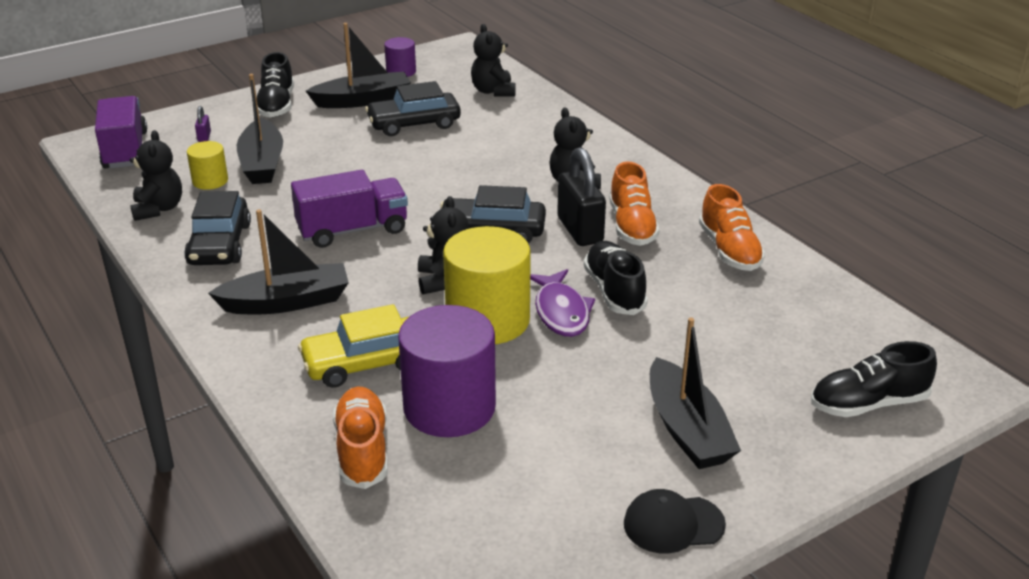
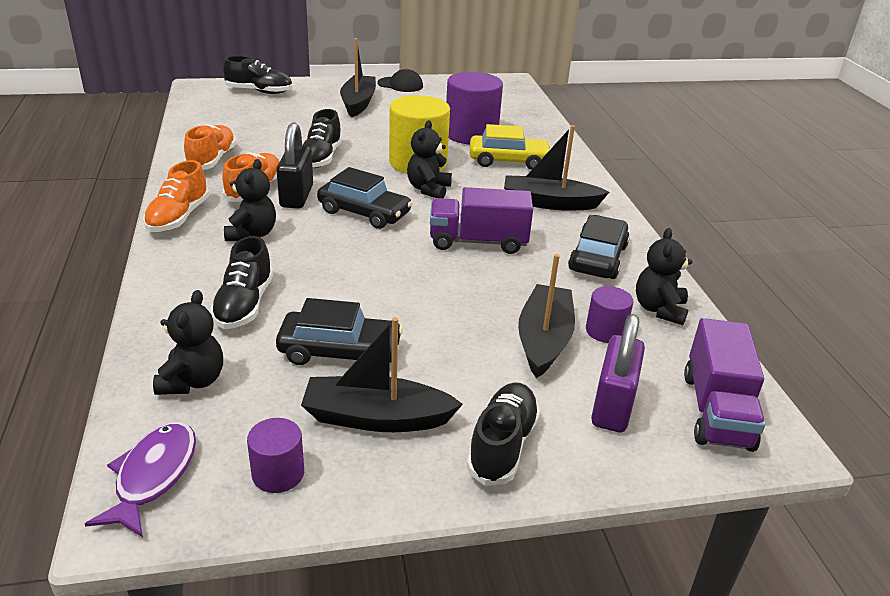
camera: 160 degrees left, 0 degrees up
(204, 137) = (612, 407): purple padlock -> purple padlock, size x2.38
(210, 181) = (605, 331): yellow cylinder -> purple cylinder
(362, 450) = (526, 130): orange shoe -> orange shoe (178, 217)
(512, 133) = (244, 305): none -> black shoe
(561, 312) = (367, 156): purple fish -> purple fish (153, 476)

